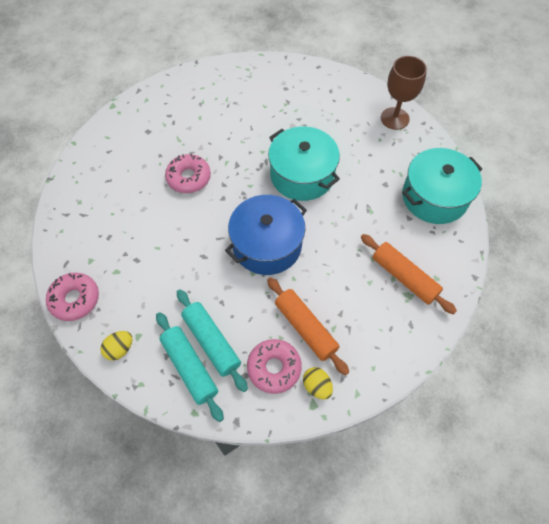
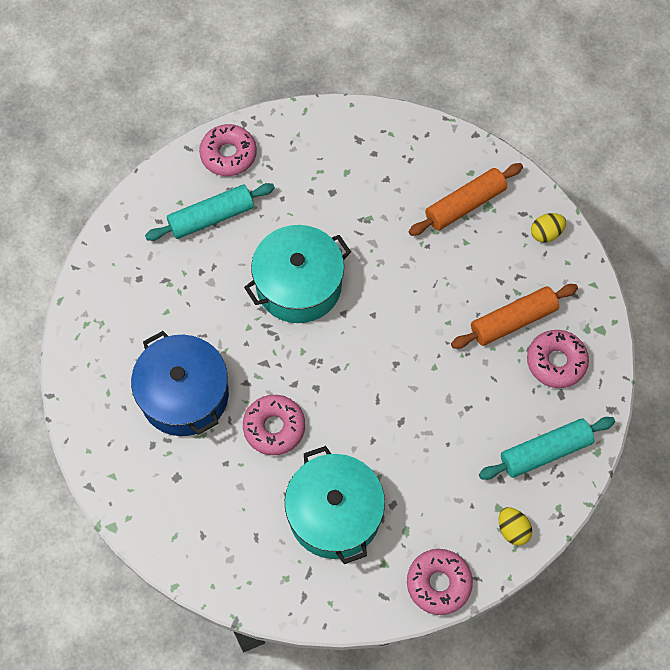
camera: 80 degrees left, 5 degrees up
(211, 342) = (517, 424): turquoise rolling pin -> turquoise rolling pin (211, 217)
(267, 245) = (397, 344): blue pot -> blue pot (184, 395)
(317, 386) = (581, 322): yellow egg -> yellow egg (546, 233)
(394, 118) = (228, 155): brown goblet -> pink donut
(434, 197) = (362, 144): turquoise pot -> turquoise pot (334, 514)

